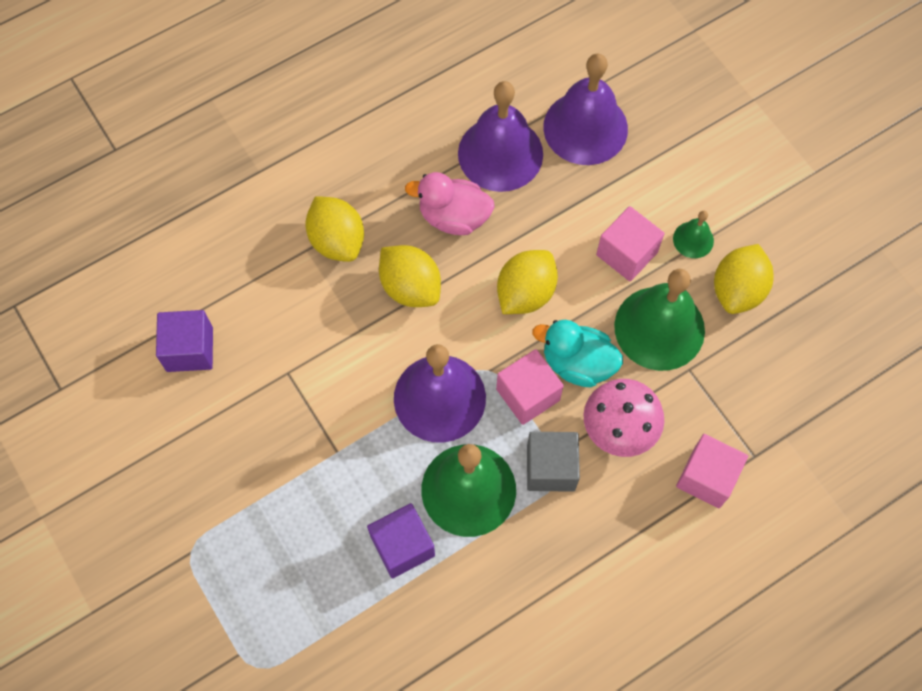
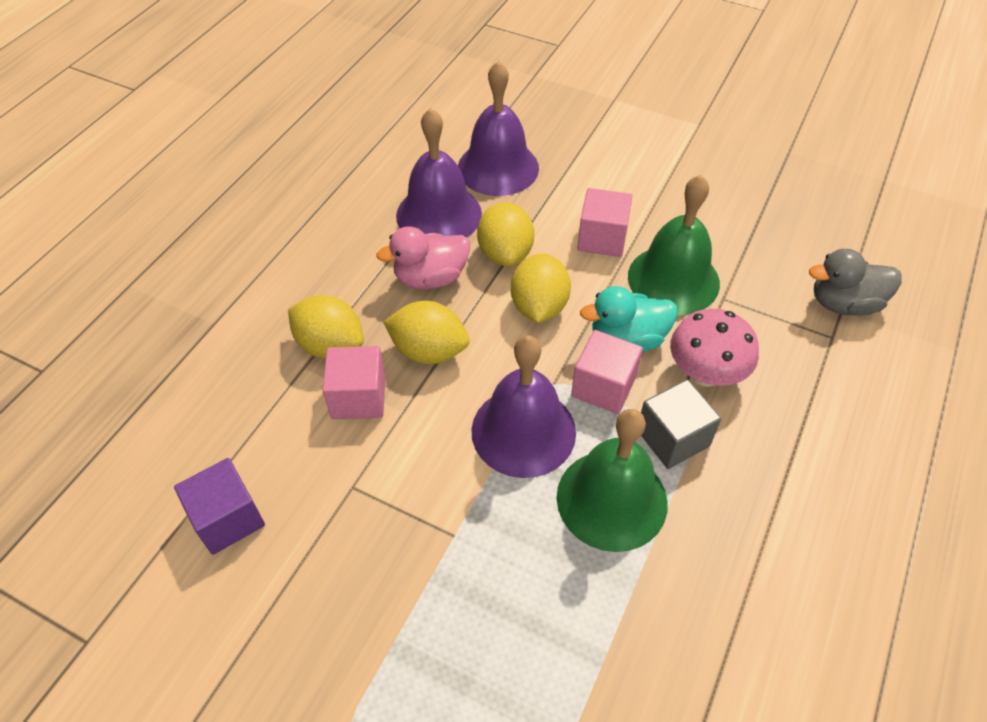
camera: 30 degrees left, 15 degrees down
(402, 546) = (586, 592): purple cube -> none
(693, 239) = (647, 205): green bell -> none
(707, 477) = (810, 373): pink cube -> pink cube (358, 397)
(737, 290) = (711, 224): yellow lemon -> yellow lemon (505, 253)
(792, 432) = (844, 303): none -> grey duck

